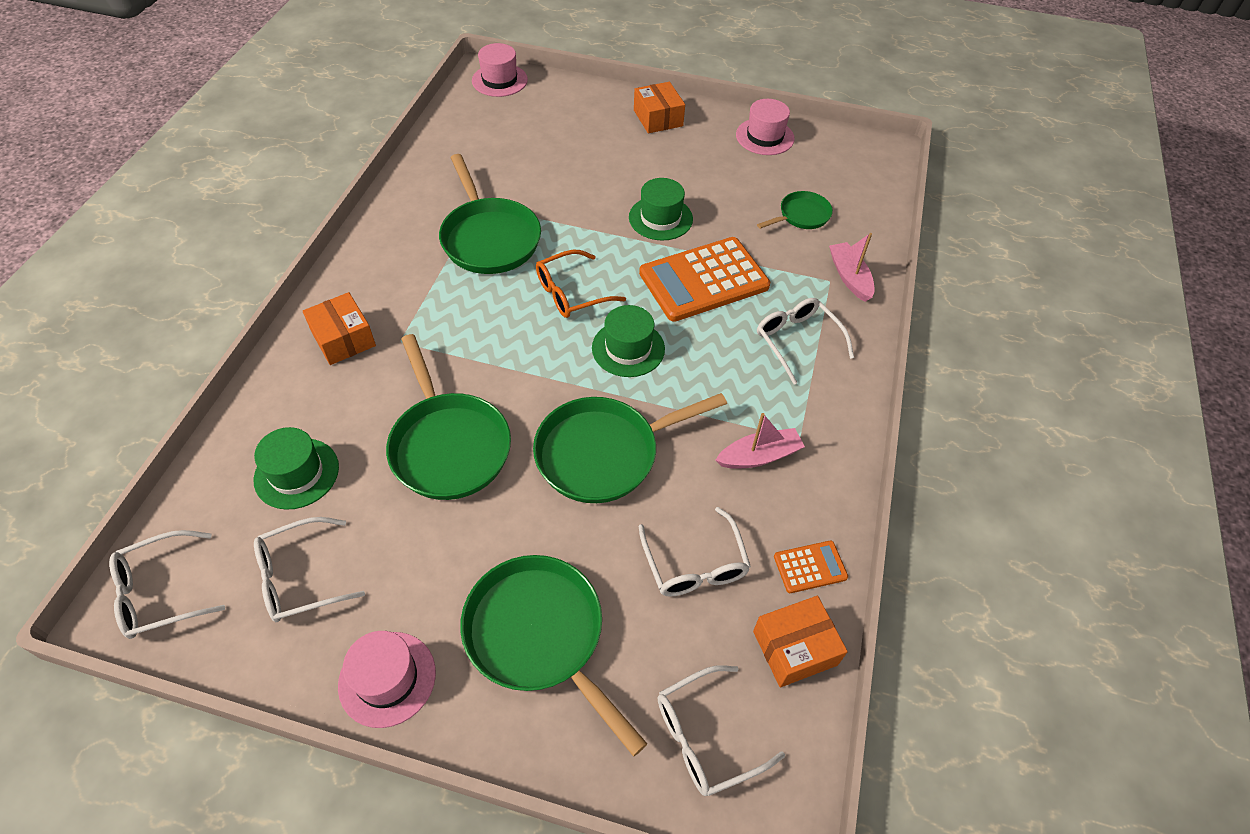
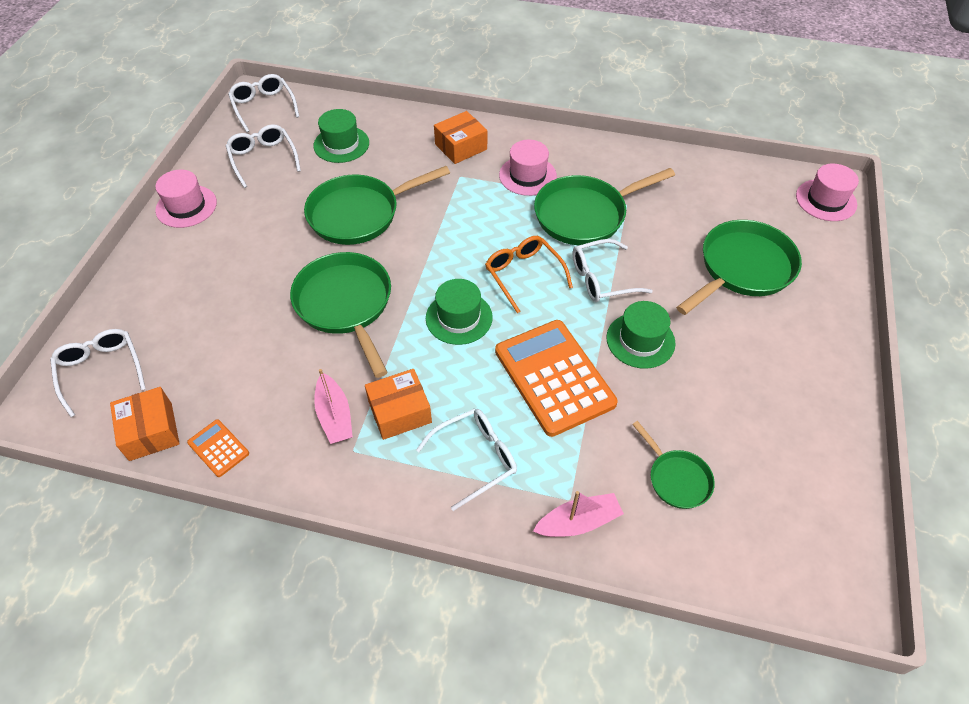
camera: 90 degrees right, 0 degrees up
(540, 636) = (197, 276): green pan -> green pan (742, 268)
(658, 118) = (814, 336): orange box -> orange box (400, 412)
(695, 565) = (235, 366): white glasses -> white glasses (601, 279)
(765, 137) = (820, 447): pink hat -> pink hat (527, 176)
(810, 567) = (218, 448): orange calculator -> orange calculator turned 150 degrees clockwise

